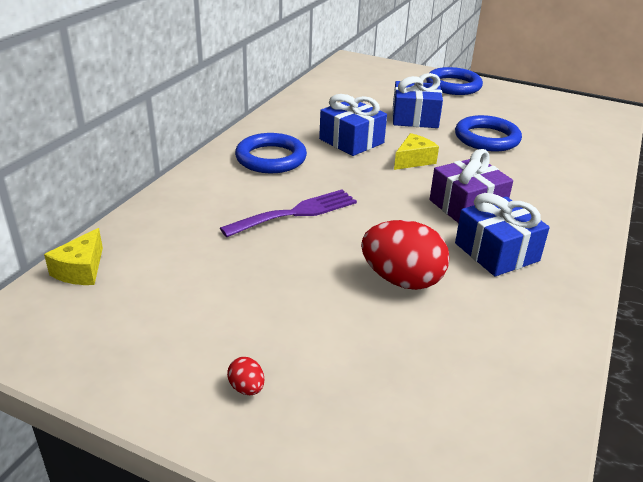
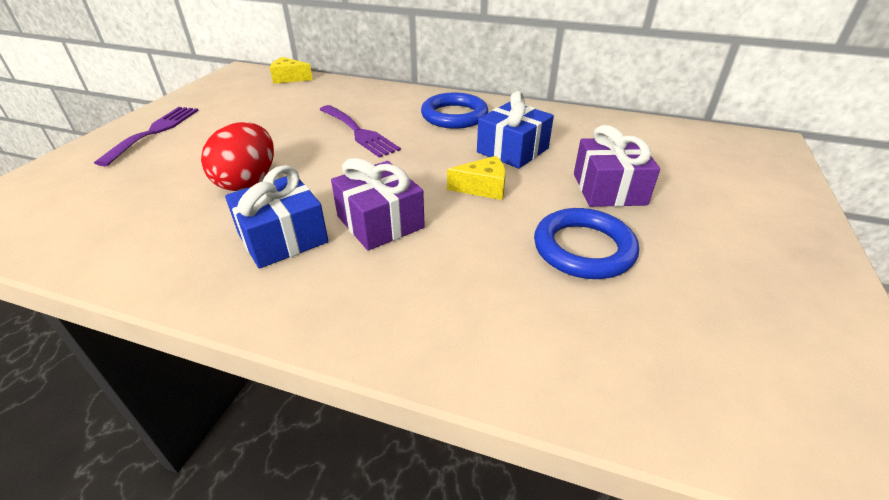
camera: 85 degrees right, 5 degrees up
(246, 388) = (154, 132): red egg -> purple fork
(413, 160) = (483, 188): yellow cheese -> yellow cheese turned 45 degrees counterclockwise
(415, 118) = (608, 189): blue gift -> purple gift
(453, 86) = (772, 224): blue ring -> none

